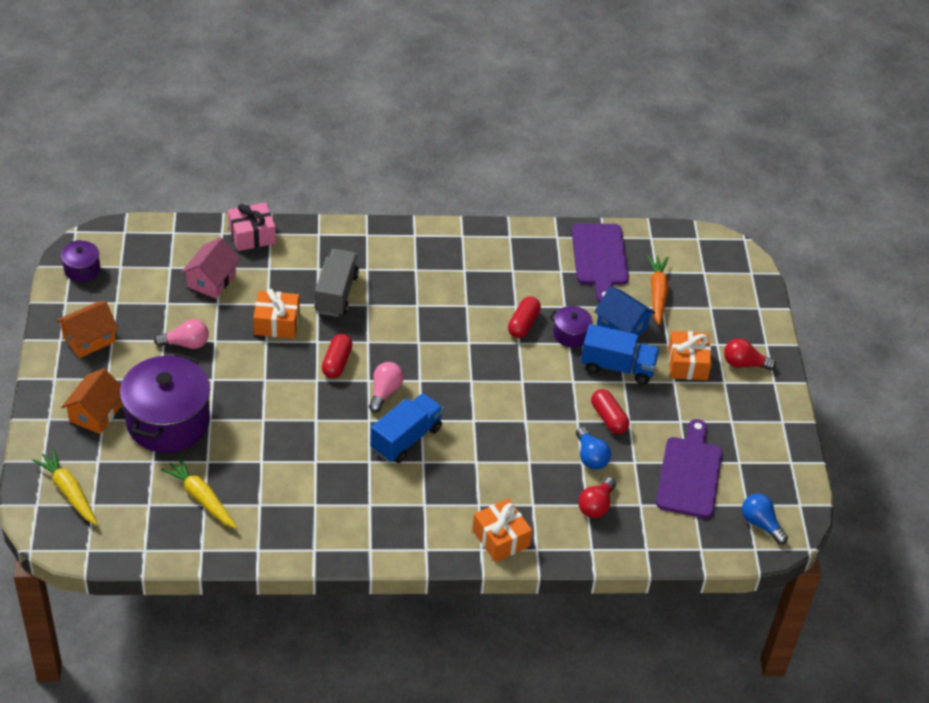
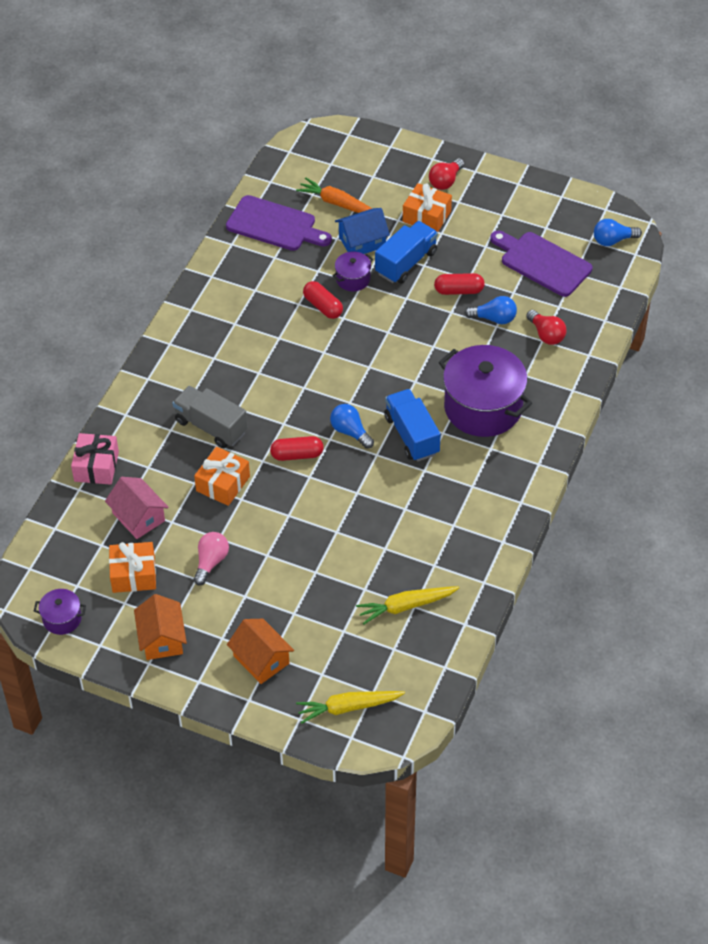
camera: 60 degrees left, 5 degrees up
(168, 422) = (302, 605): purple pot -> purple pot (483, 407)
(337, 363) = (297, 455): red capsule -> red capsule turned 45 degrees counterclockwise
(385, 392) = (350, 432): pink light bulb -> blue light bulb
(500, 538) = (550, 409): orange gift -> orange gift (133, 574)

